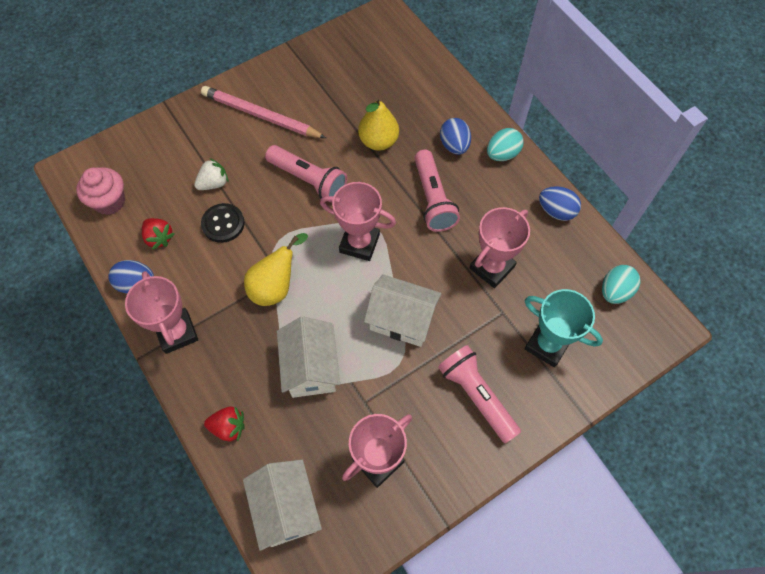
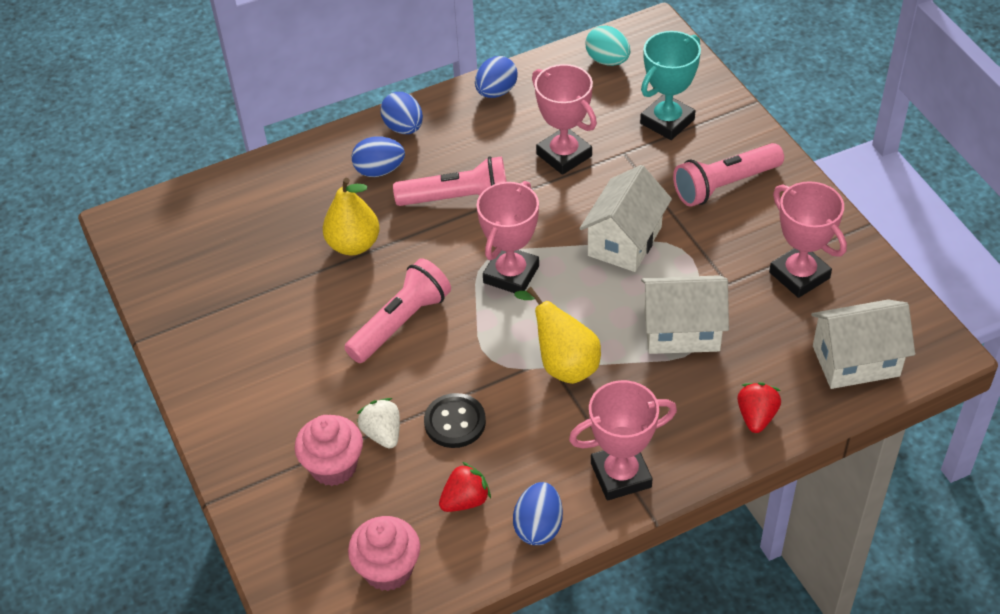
camera: 80 degrees left, 15 degrees down
(188, 160) = (333, 466): none -> pink cupcake
(261, 115) = (272, 375): pink pencil -> none
(502, 154) = (404, 128): turquoise egg -> blue egg

